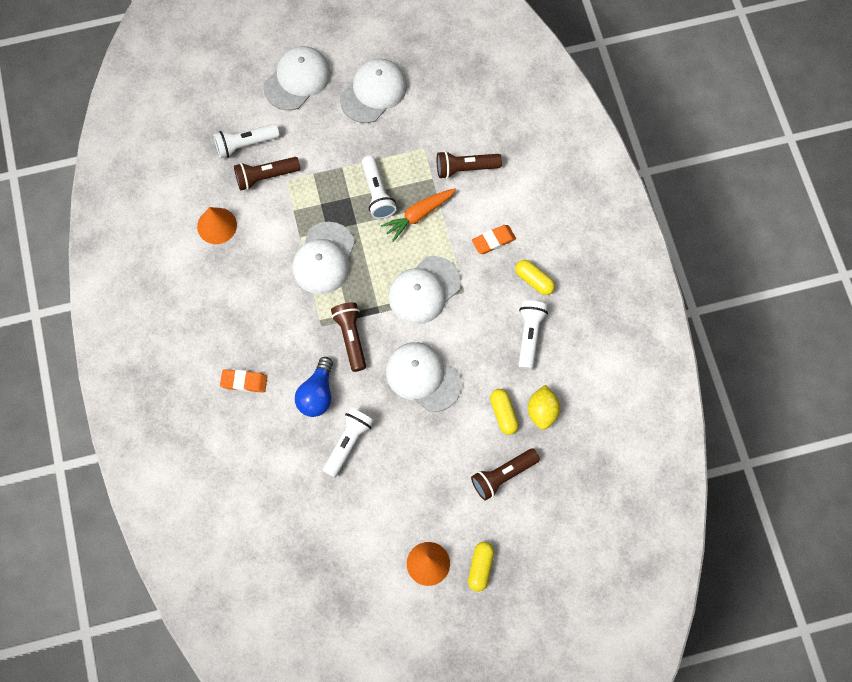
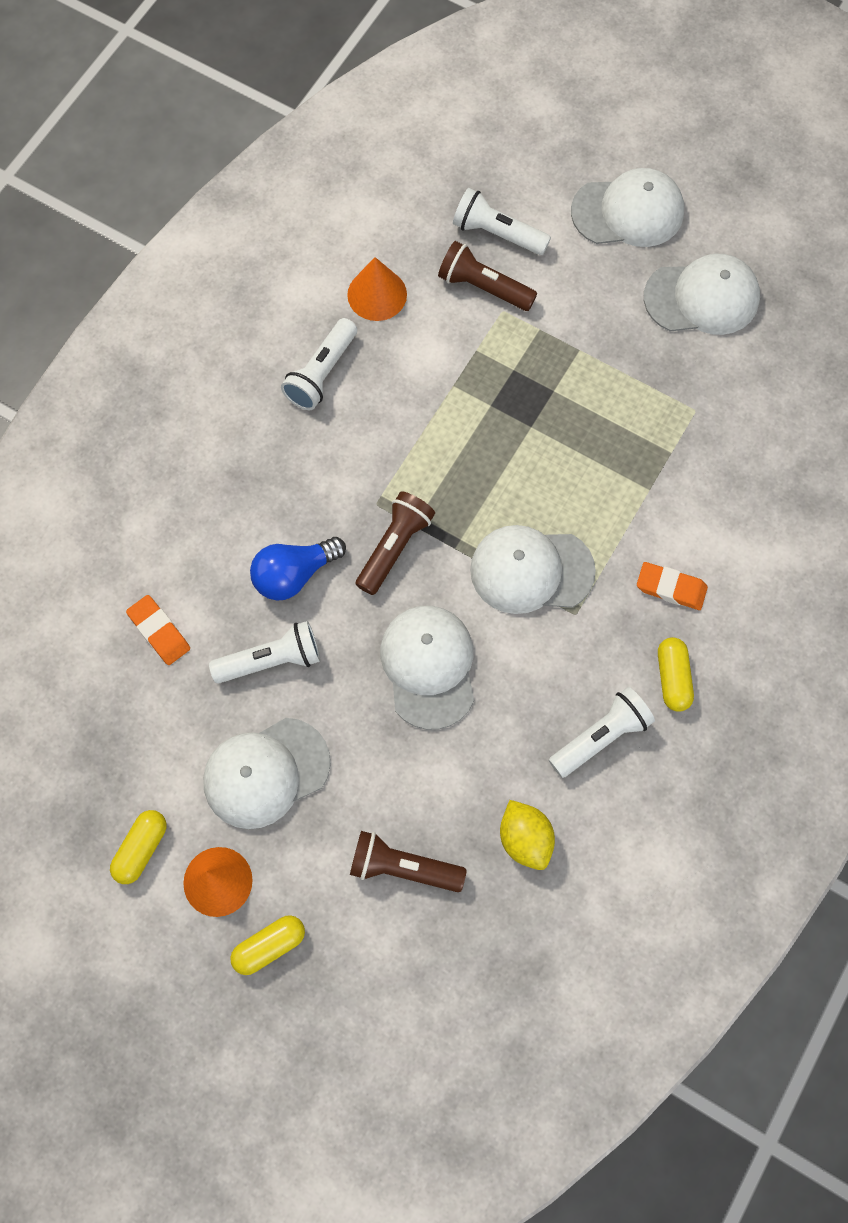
camera: 45 degrees right, 0 degrees up
(244, 382) = (232, 488): orange eraser -> orange eraser (159, 631)
(324, 258) = (455, 433): white cap -> white cap (266, 773)
(377, 193) = (589, 414): white flashlight -> white flashlight (322, 373)
(419, 215) = (613, 480): orange carrot -> none
(465, 168) = (722, 475): brown flashlight -> none
(503, 414) = (477, 797): yellow capsule -> yellow capsule (141, 849)
(542, 411) = (525, 839): yellow lemon -> yellow lemon turned 75 degrees counterclockwise

